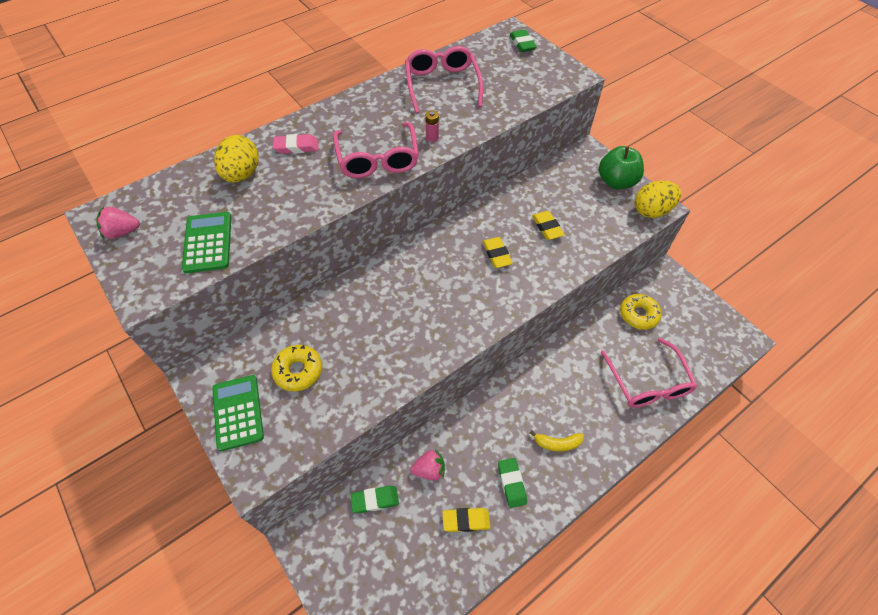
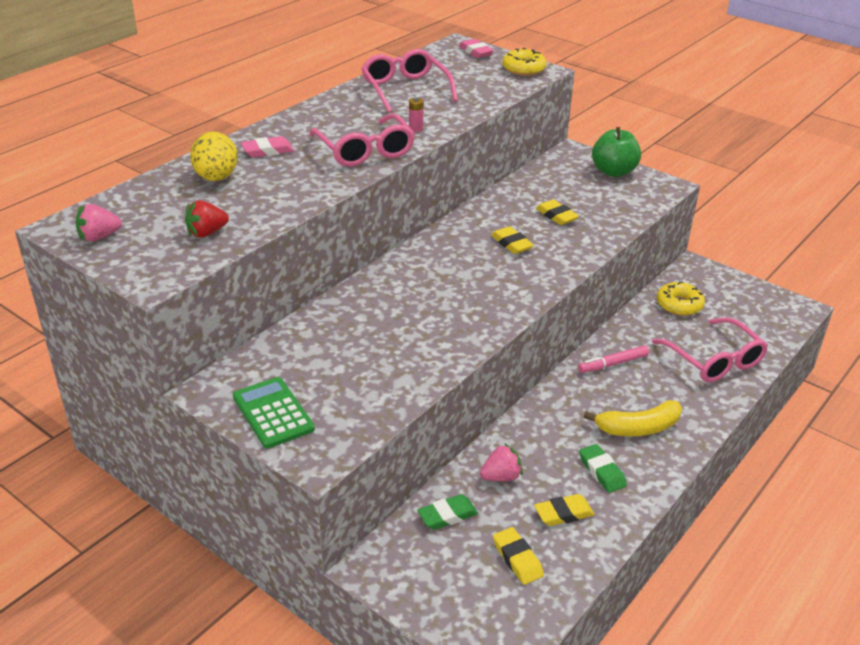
camera: 15 degrees left, 20 degrees down
(208, 242) = (206, 233): green calculator -> red strawberry
(298, 371) = (329, 368): yellow donut -> yellow donut (523, 69)
(414, 559) = (517, 559): none -> yellow eraser
(522, 44) = (475, 52): green eraser -> pink eraser
(557, 443) = (638, 428): yellow banana -> yellow banana, size x1.55
(560, 369) = (613, 364): none -> pink marker
(652, 211) = (661, 190): yellow egg -> none

